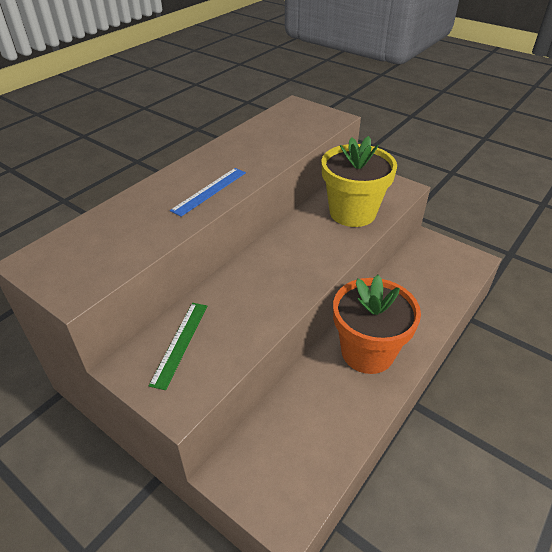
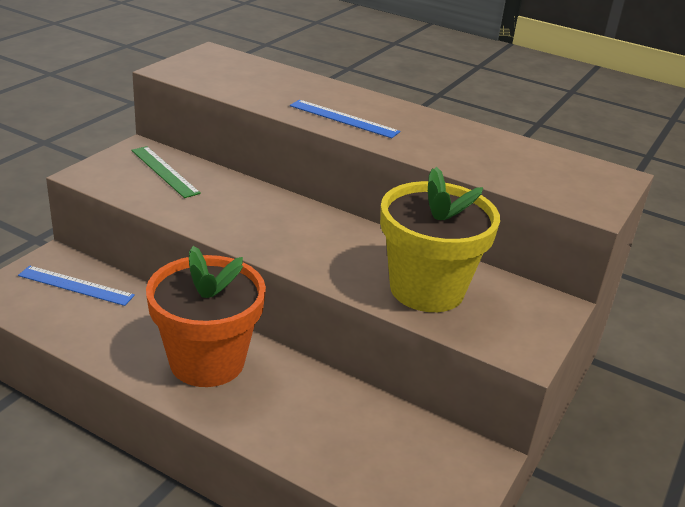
camera: 80 degrees right, 10 degrees down
(180, 343) = (164, 171): green ruler -> green ruler turned 45 degrees clockwise
(273, 448) = (76, 285): none -> blue ruler

